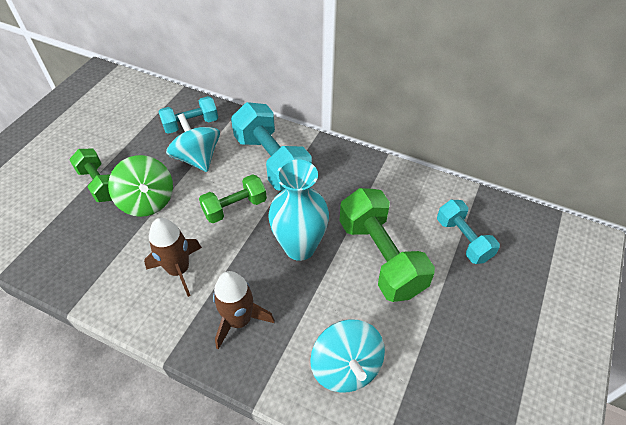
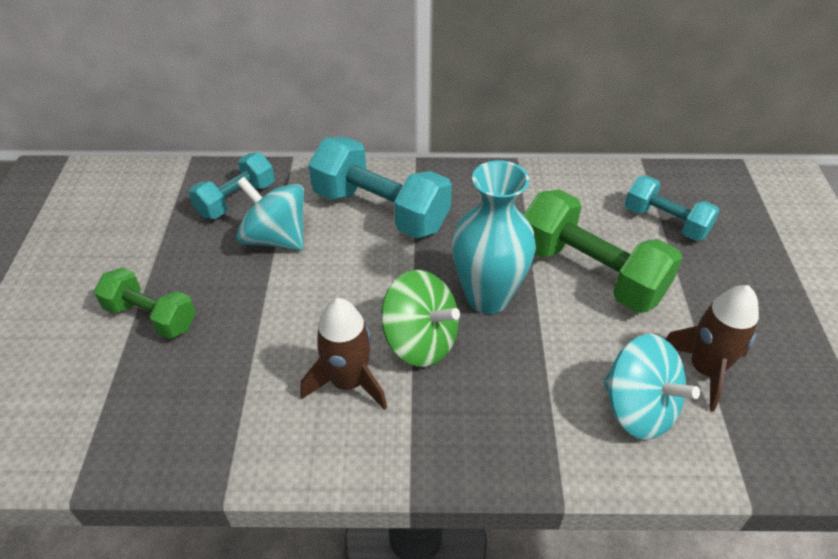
camera: 25 degrees left, 5 degrees down
(147, 201) = (241, 314): green spinning top -> green spinning top (420, 341)
(235, 207) = (371, 280): green dumbbell -> none
(239, 320) = (473, 410): brown rocket -> brown rocket (704, 369)

